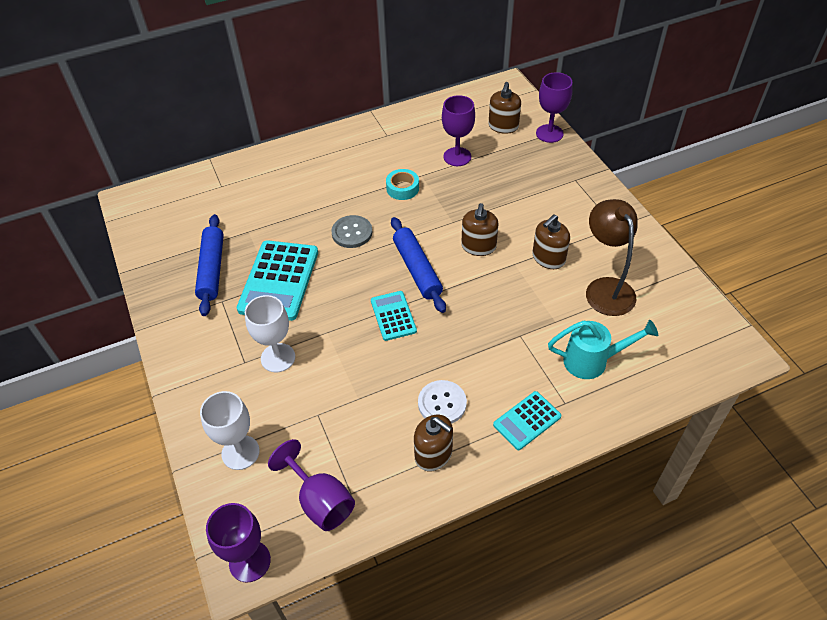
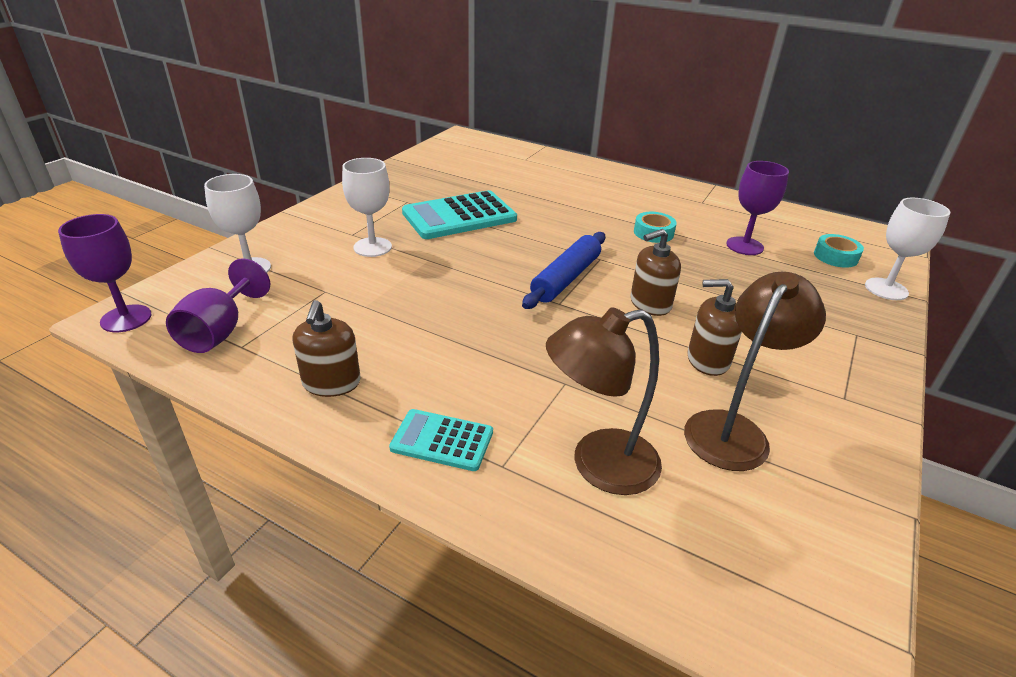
camera: 50 degrees right, 15 degrees down
(212, 269) = (434, 186): blue rolling pin -> none
(352, 233) = (560, 228): grey button -> none
(393, 316) = (489, 287): turquoise calculator -> none
(442, 403) = (407, 362): white button -> none
(503, 126) = (835, 256): brown soap dispenser -> turquoise tape
(549, 133) = (886, 289): purple goblet -> white goblet
(592, 361) = (598, 465): turquoise watering can -> brown lamp

